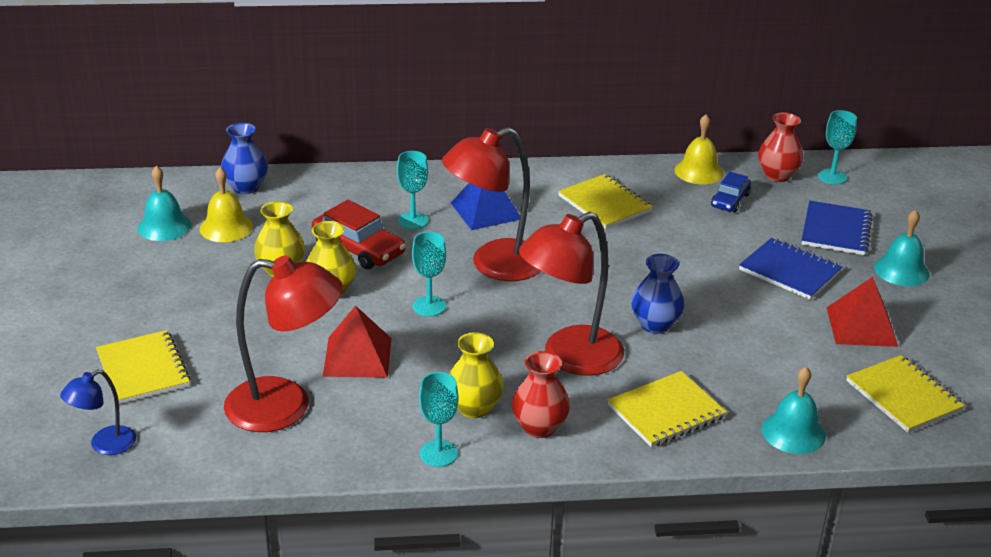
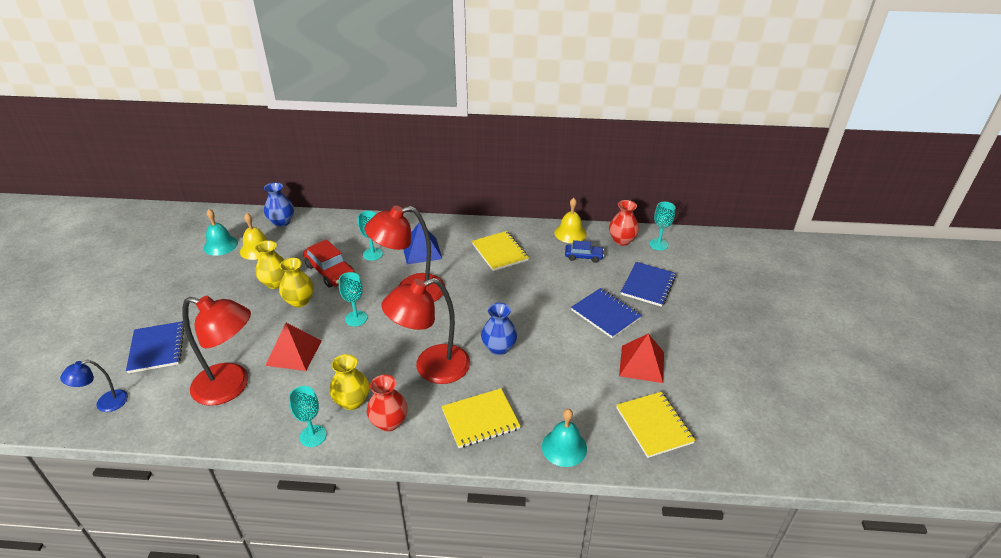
camera: 10 degrees right, 5 degrees up
(143, 369) = (157, 348): yellow notebook -> blue notebook
(730, 200) = (583, 256): blue car -> blue car turned 120 degrees counterclockwise
(901, 270) = (684, 321): turquoise bell -> none

